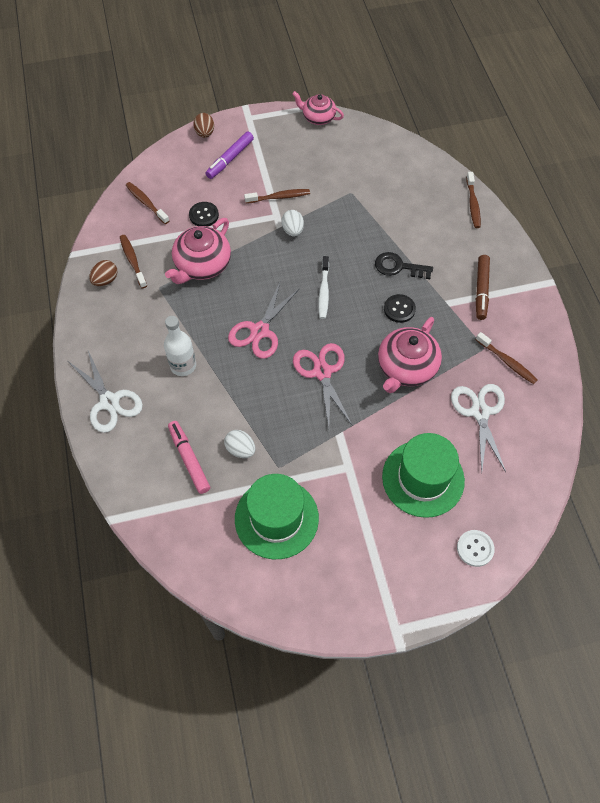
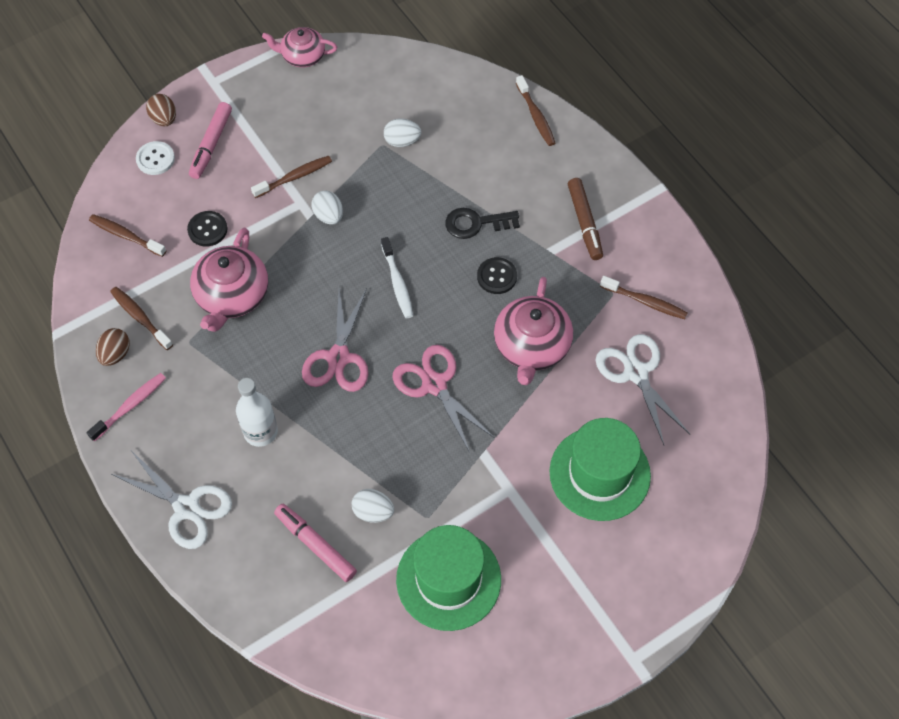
camera: 20 degrees left, 0 degrees up
(101, 319) = (130, 406): none -> pink toothbrush
(230, 159) = (211, 144): purple marker -> pink marker
(366, 194) = (402, 141): none -> white egg
(475, 548) = (687, 535): white button -> white button (155, 159)

